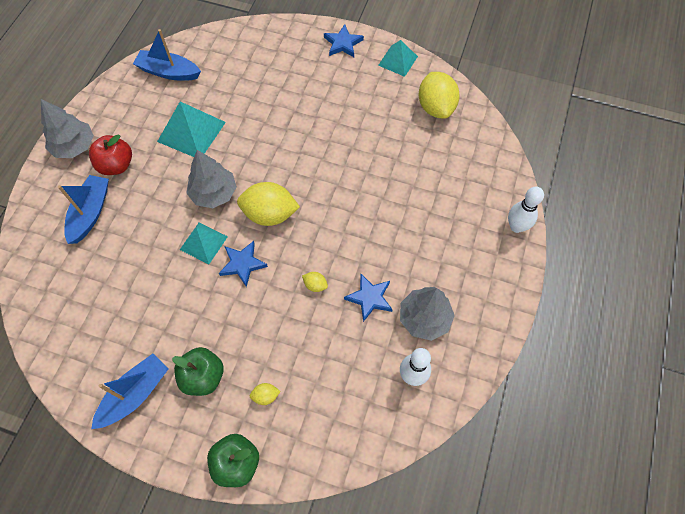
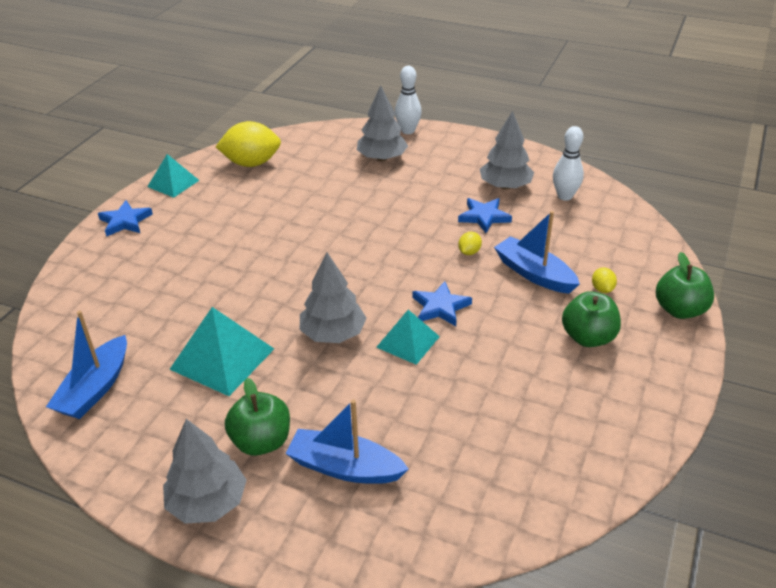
camera: 85 degrees left, 25 degrees down
(116, 165) = (261, 441): red apple -> green apple
(135, 394) = (620, 397): blue boat -> blue boat (534, 274)
(270, 214) = (372, 285): yellow lemon -> none
(460, 207) = (382, 158): none -> grey tree

